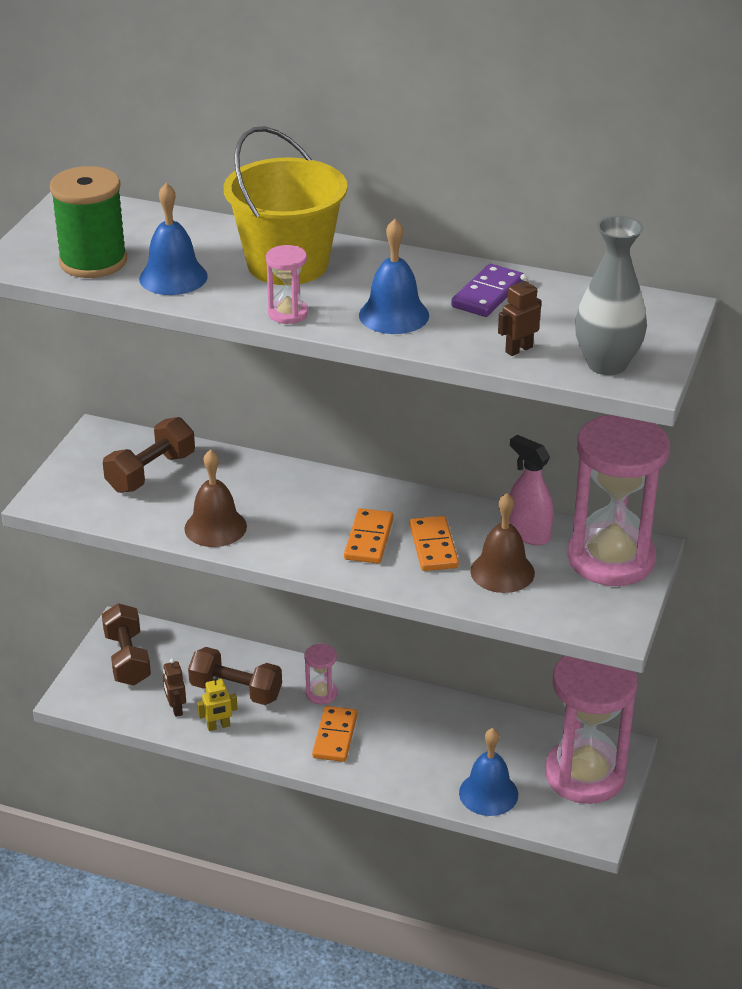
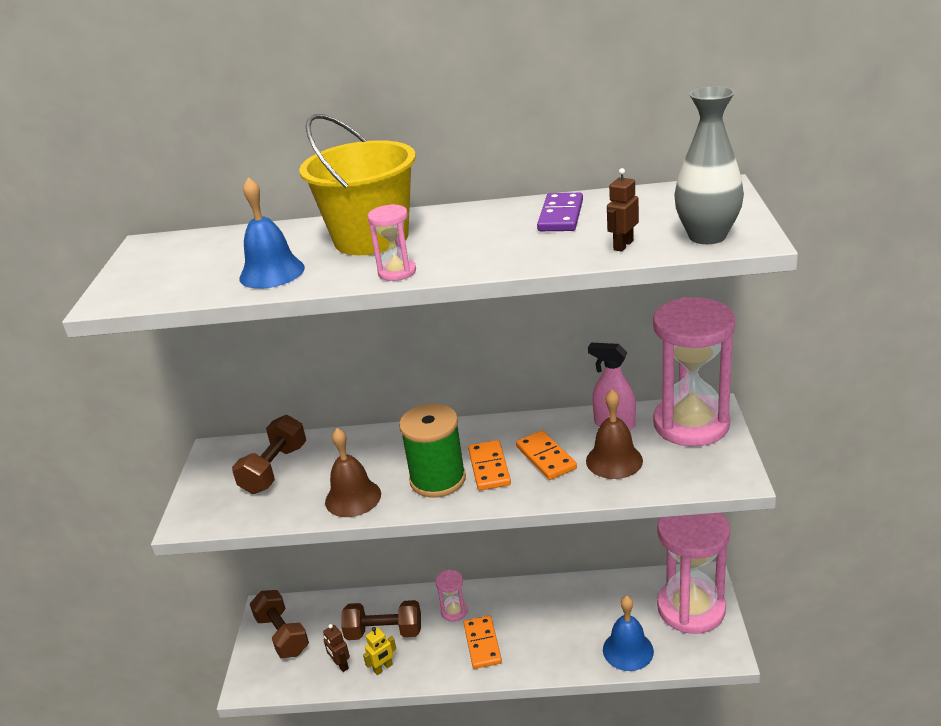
camera: 15 degrees left, 5 degrees down
(93, 261) = (188, 280): green spool -> green spool (438, 479)
(394, 315) = (493, 249): blue bell -> none

